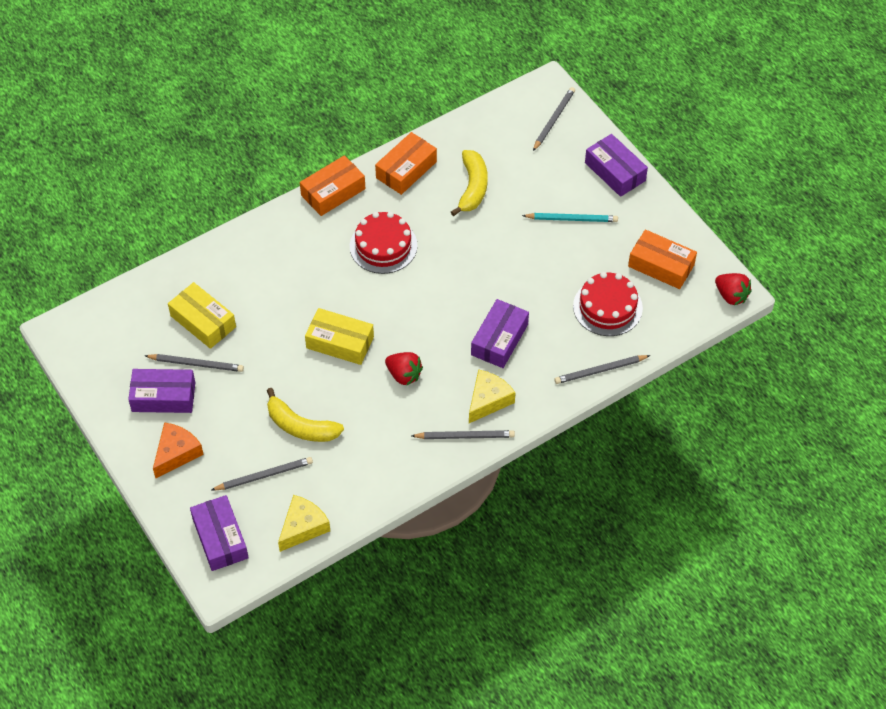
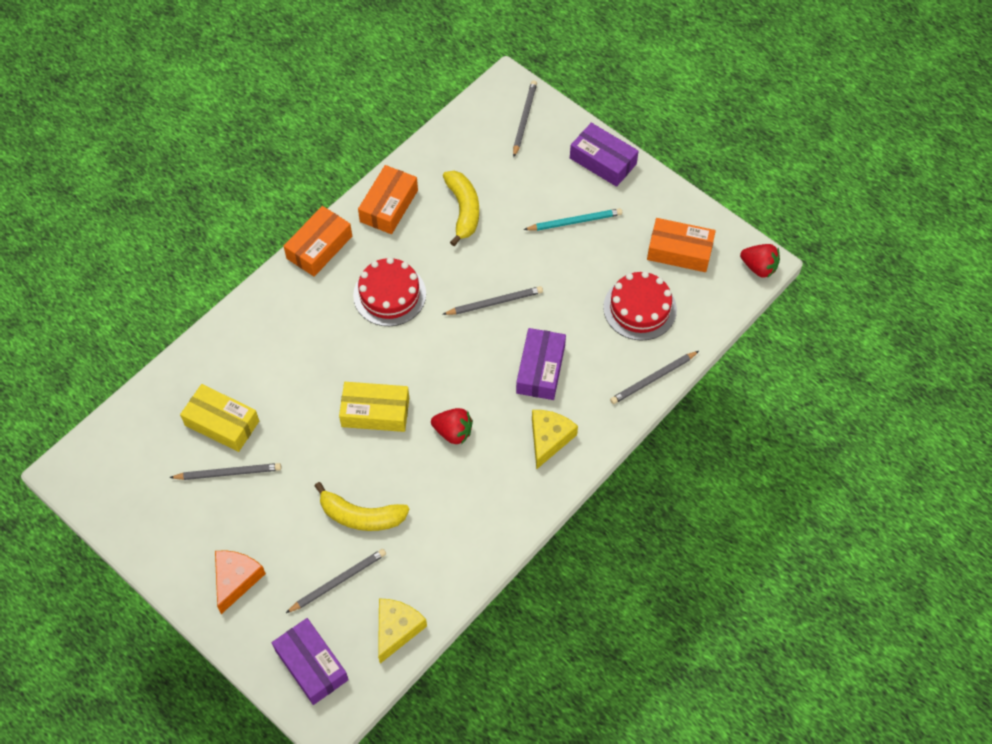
camera: 15 degrees left, 5 degrees up
(163, 396) = (203, 518): purple box -> none
(465, 436) = (537, 484): grey pencil -> grey pencil (495, 302)

